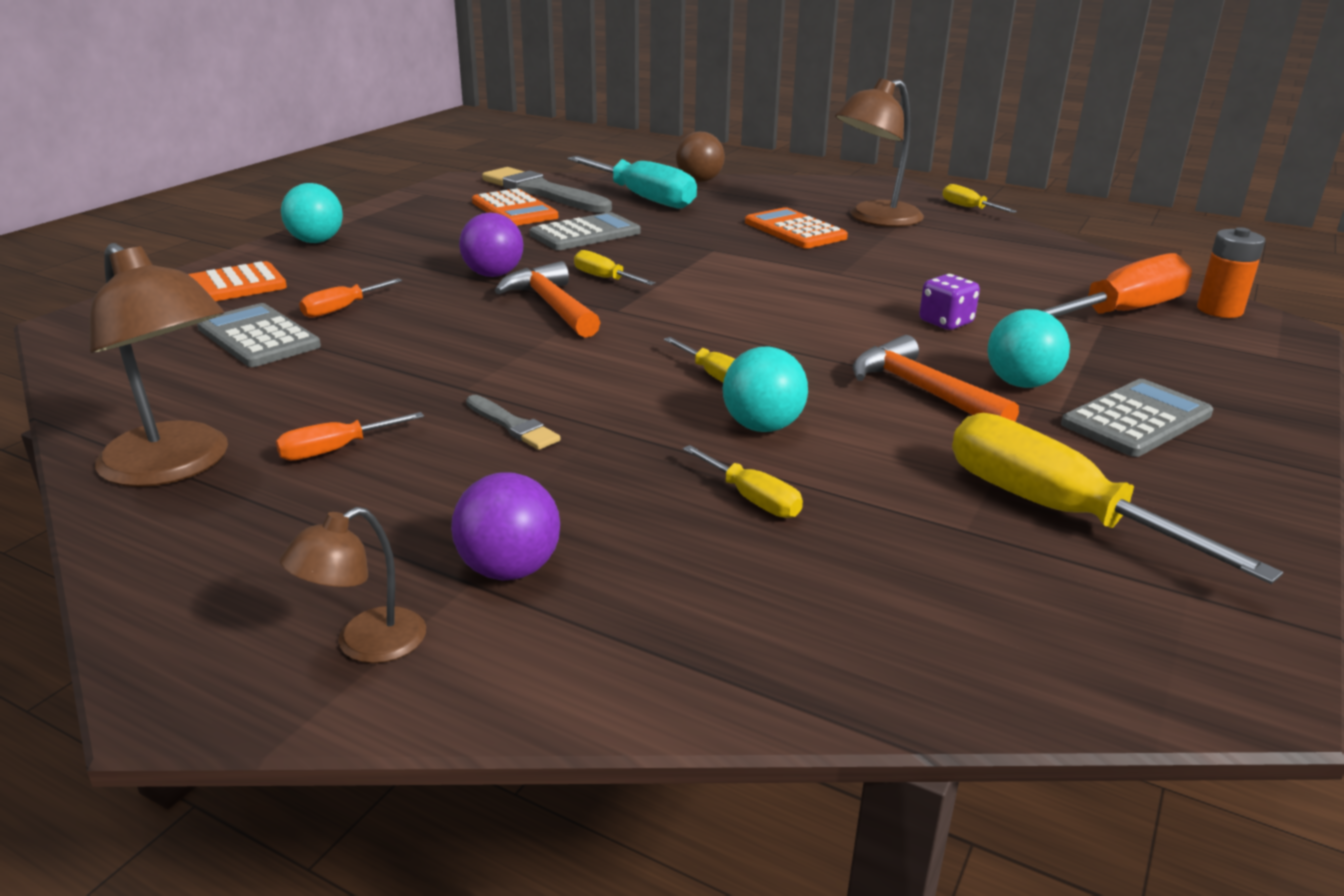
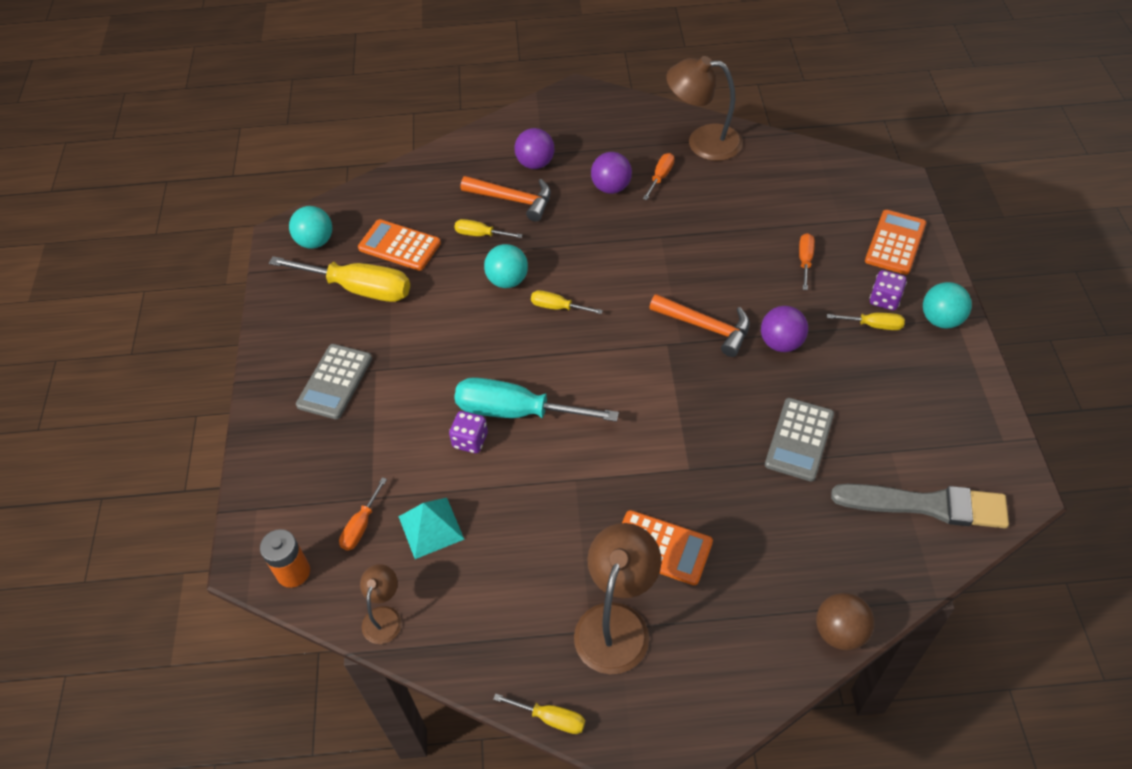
camera: 150 degrees right, 25 degrees up
(258, 337) = (803, 218): grey calculator -> none
(333, 264) = (884, 299): none -> purple dice
(365, 645) = (548, 123): brown lamp -> brown lamp (384, 616)
(435, 470) = (611, 187): none -> purple ball
(513, 425) = (611, 225): grey brush -> none
(514, 210) = (898, 452): orange calculator -> orange calculator (399, 246)
(604, 278) = (713, 378): yellow screwdriver -> yellow screwdriver (873, 325)
(643, 198) = (838, 546): turquoise screwdriver -> turquoise screwdriver (516, 411)
(921, 391) = (450, 351): orange hammer -> orange hammer (513, 200)
(1021, 383) = (402, 387): turquoise ball -> turquoise ball (315, 241)
(1032, 291) = (431, 527): none -> turquoise pyramid
(1122, 312) = (361, 526): orange screwdriver -> orange screwdriver, size x0.48

